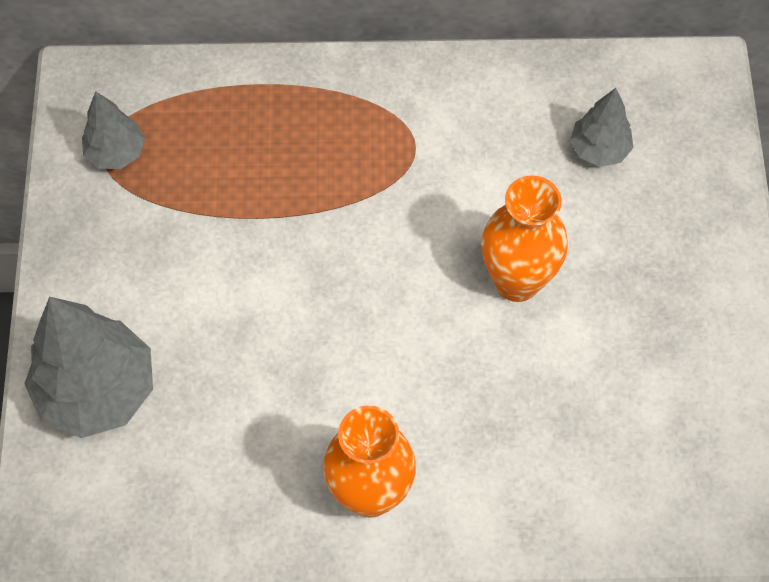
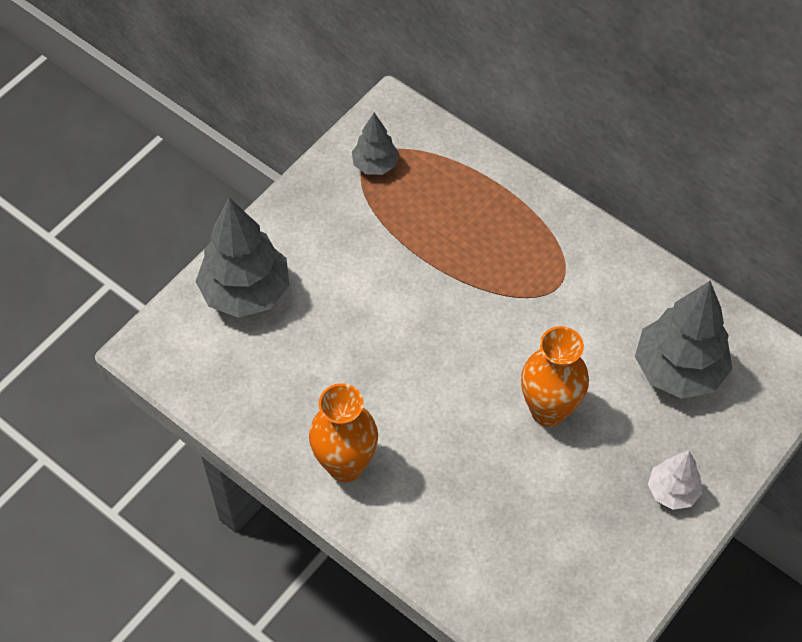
camera: 40 degrees right, 5 degrees down
(599, 149) = (678, 370): grey tree -> grey tree, size x1.85
(697, 273) = (672, 491): none -> white tree

